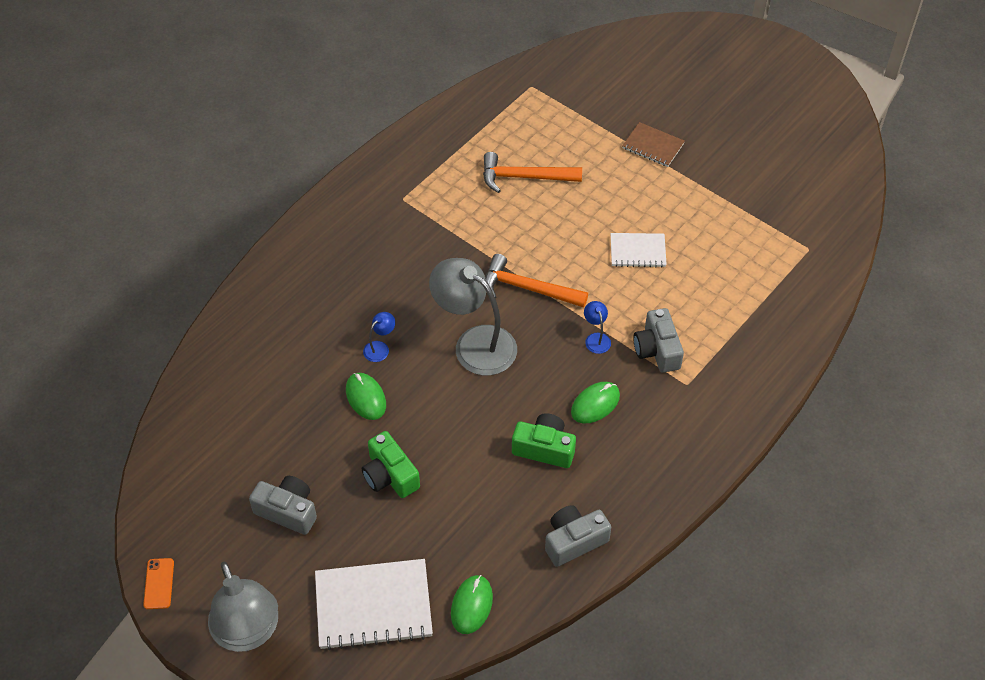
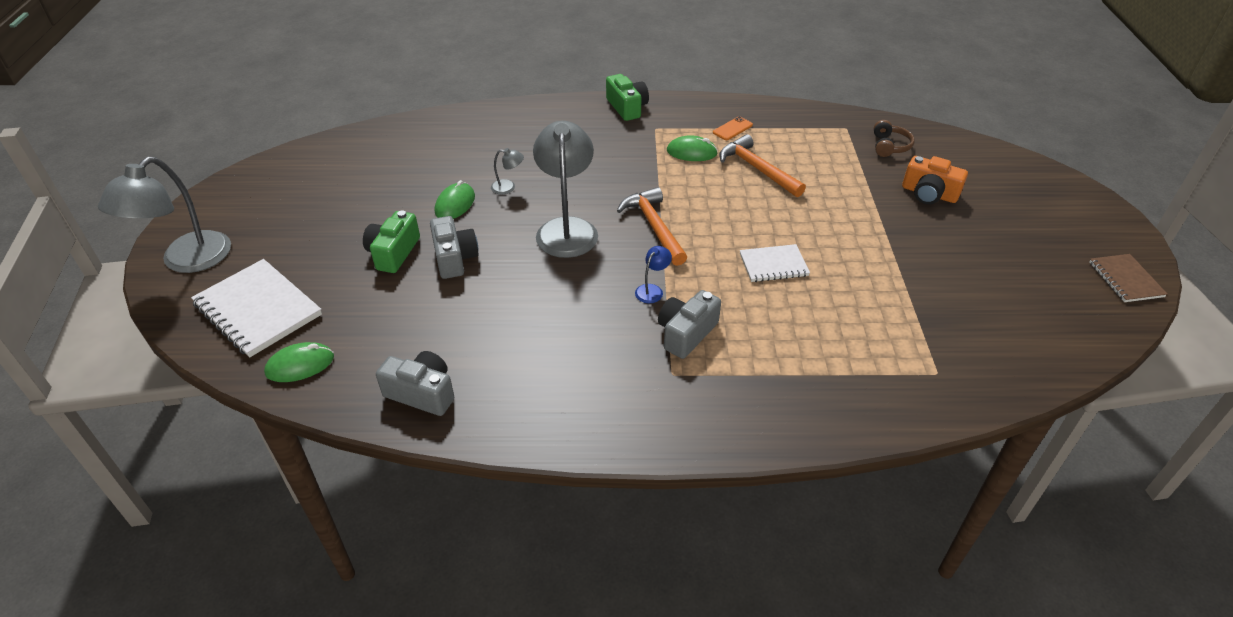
camera: 50 degrees right, 10 degrees down
(159, 583) = (203, 200): orange phone -> orange phone (732, 129)
(288, 511) = (315, 222): grey camera -> grey camera (454, 258)
(380, 348) = (508, 187): blue lamp -> grey lamp
(544, 448) = (504, 321): green camera -> green camera (627, 107)
(579, 81) = (889, 146): none -> brown headphones
(595, 404) = (583, 326): green mouse -> green mouse (691, 152)
(637, 251) = (773, 265): white notebook -> white notebook turned 60 degrees counterclockwise
(652, 107) = (929, 194): none -> orange camera
(653, 146) = (892, 215): brown notebook -> brown notebook (1125, 279)

